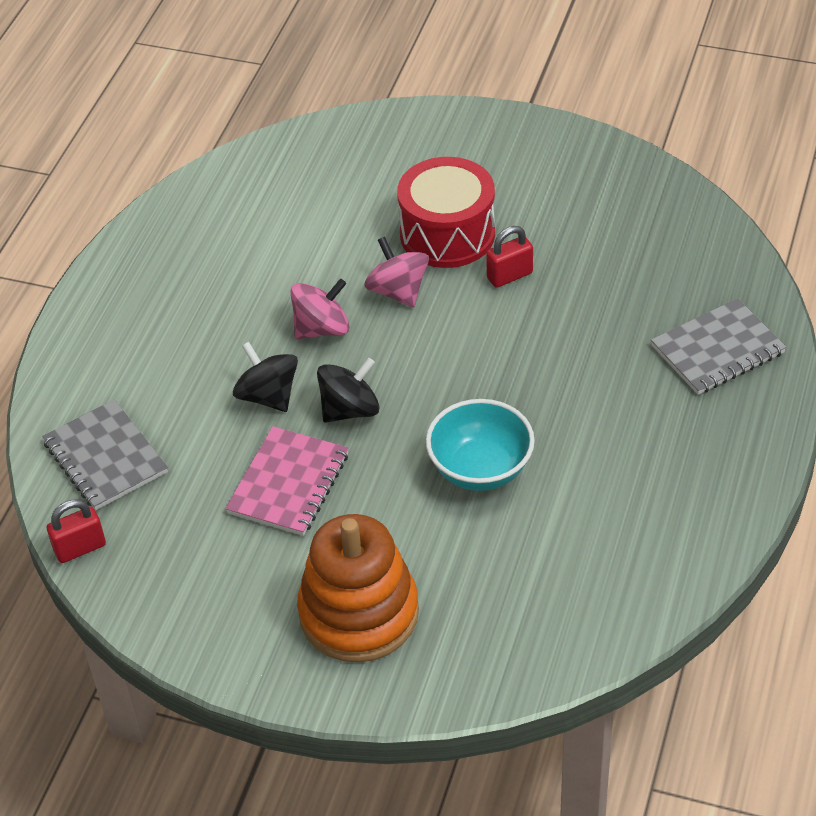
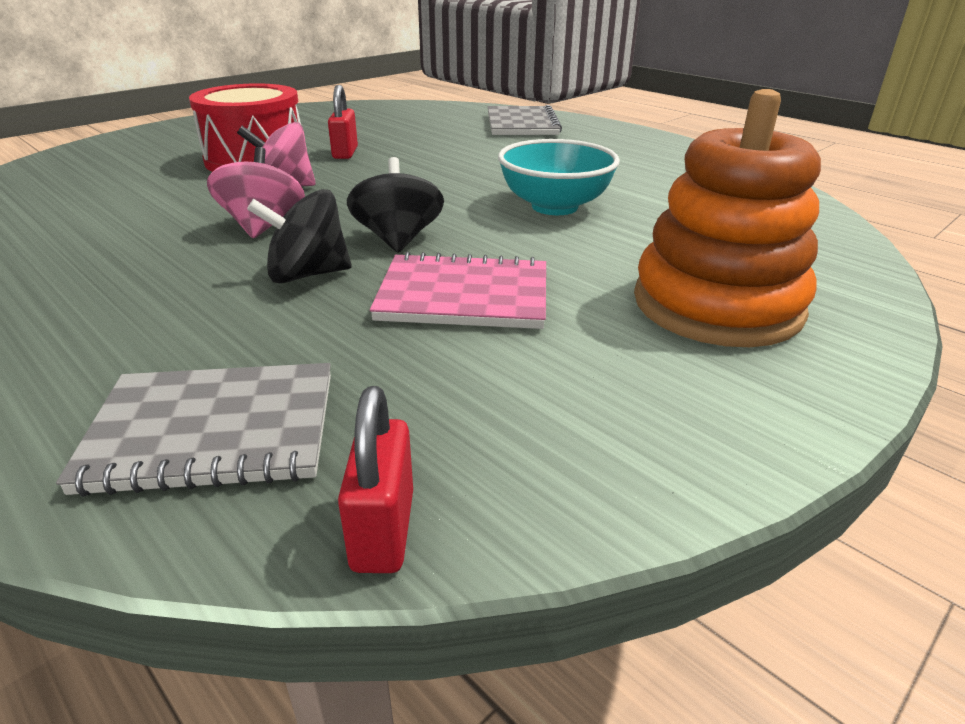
camera: 65 degrees left, 15 degrees down
(288, 484) = (464, 296): pink notebook -> pink notebook turned 45 degrees counterclockwise

